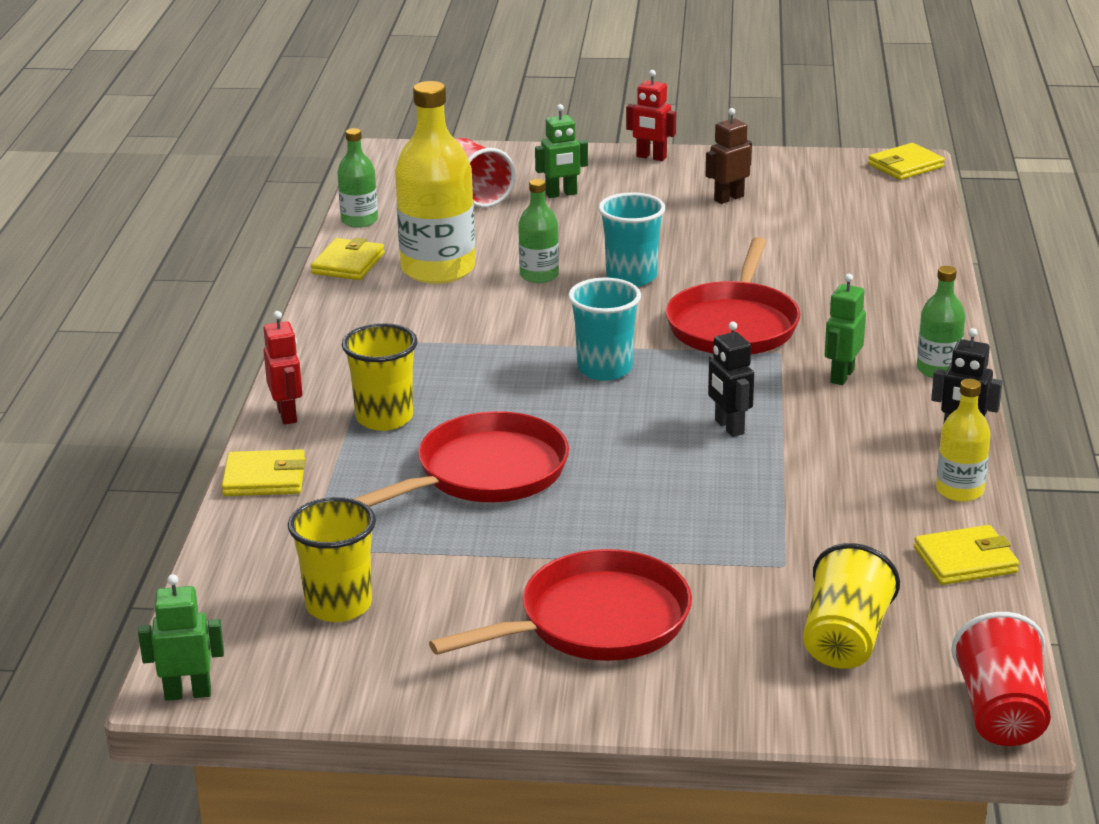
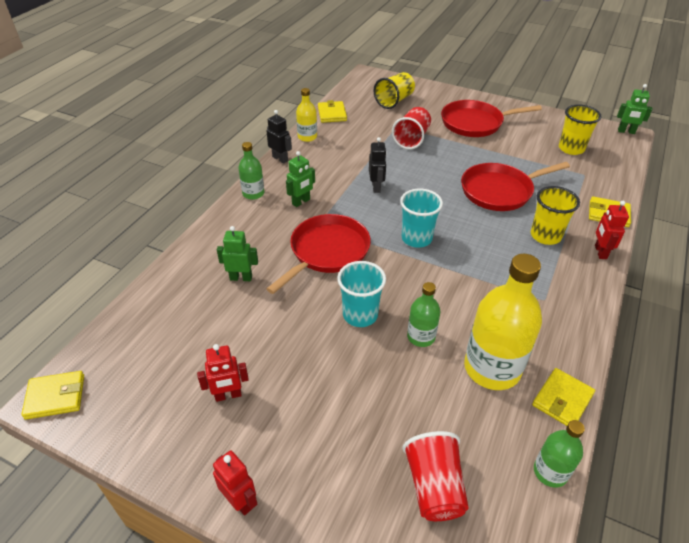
camera: 160 degrees left, 15 degrees up
(561, 194) = (357, 455): green robot -> green robot (241, 278)
(728, 198) = (228, 395): brown robot -> red robot
(965, 560) = (332, 114): yellow wallet -> yellow wallet turned 75 degrees clockwise
(1001, 713) = (365, 75): red cup -> red cup (412, 139)

